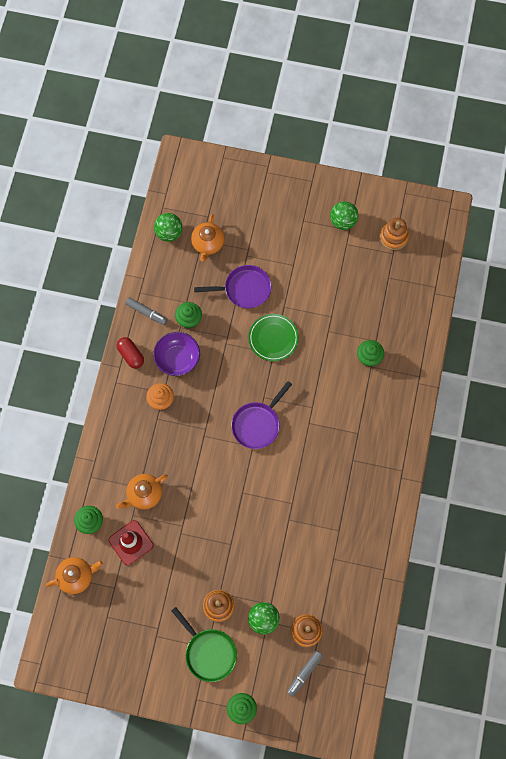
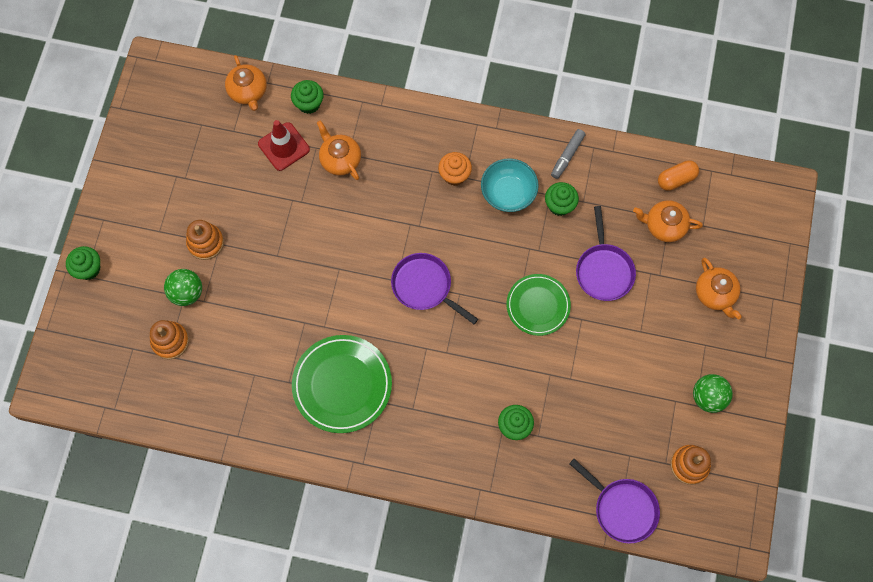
camera: 90 degrees right, 0 degrees up
(131, 355) = (511, 140): red capsule -> none
(169, 233) = (676, 179): green ball -> orange capsule
(177, 359) = (508, 192): purple bowl -> turquoise bowl
(209, 652) = (154, 232): green pan -> none
(263, 211) = (715, 294): none -> orange teapot
(304, 673) = (121, 339): grey marker -> none
(340, 487) = (342, 385): none -> green plate
(427, 284) = (622, 508): none -> purple pan

